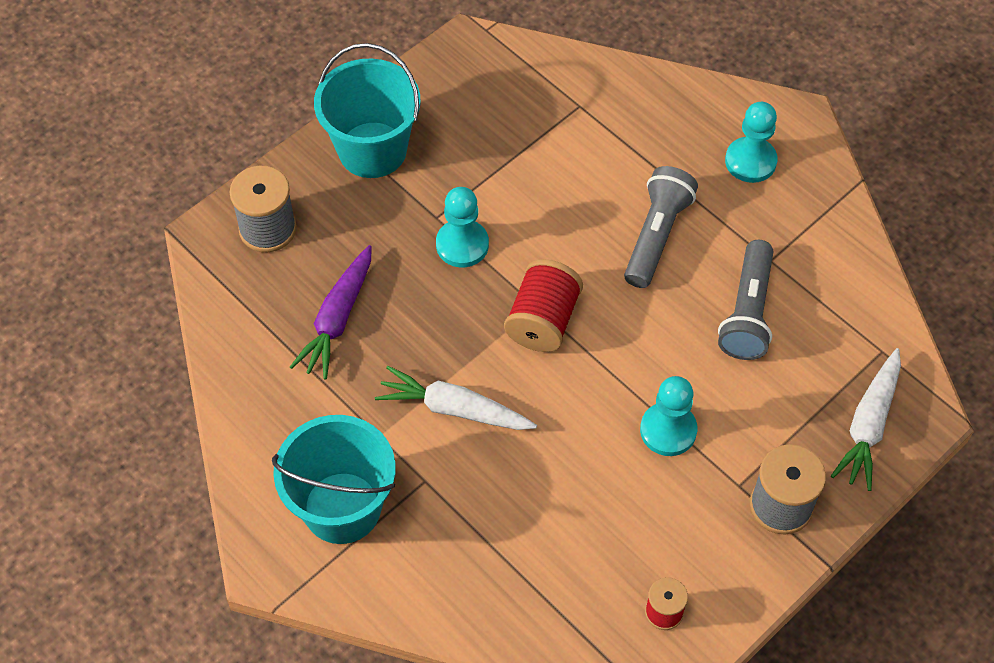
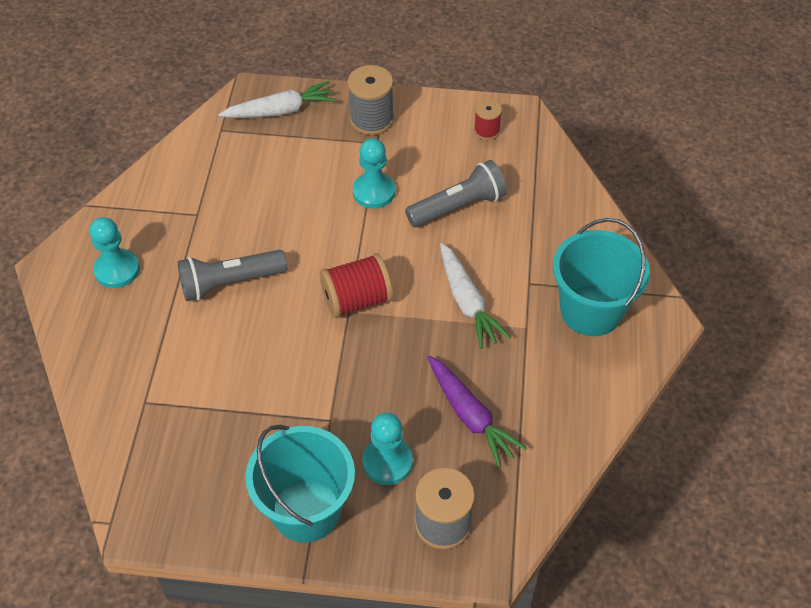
camera: 130 degrees left, 5 degrees down
(337, 319) = (470, 416): purple carrot -> purple carrot turned 75 degrees clockwise
(462, 245) = (339, 386): turquoise pawn -> turquoise pawn (387, 462)
(747, 312) = (250, 203): grey flashlight -> grey flashlight (458, 206)

